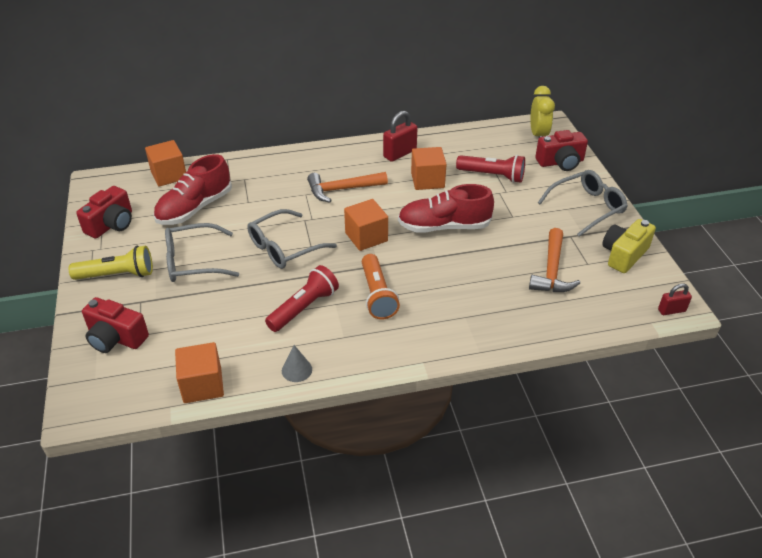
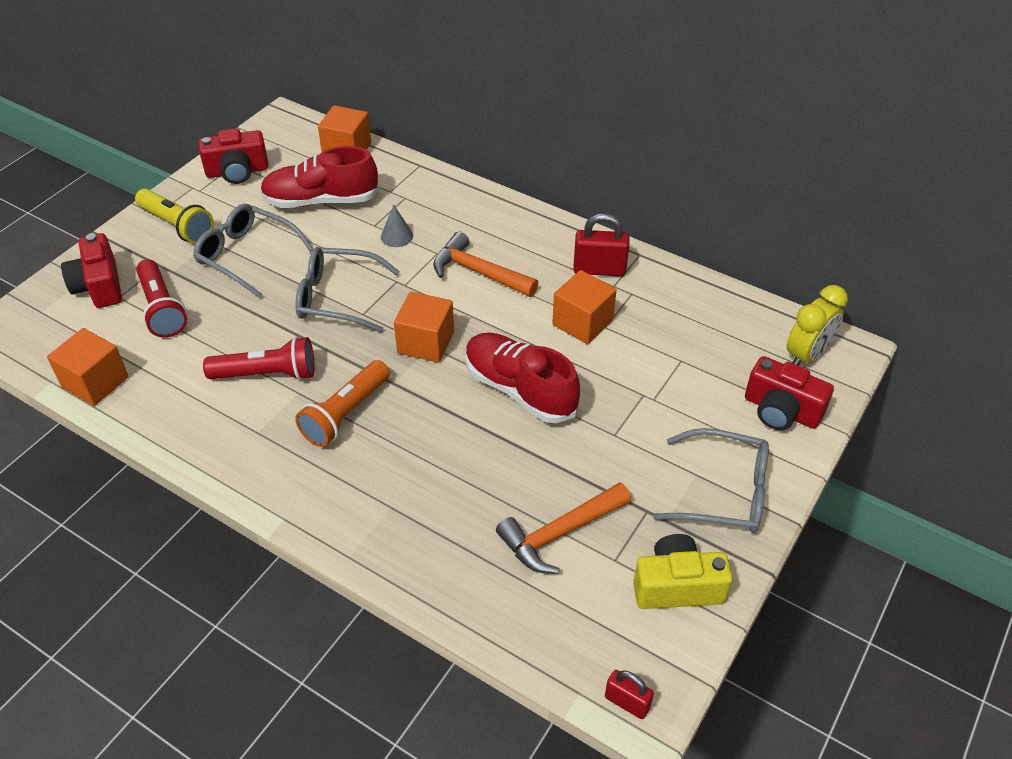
camera: 45 degrees right, 5 degrees up
(297, 370) = (177, 431): grey cone -> grey cone (396, 236)
(492, 175) = (666, 368): red flashlight -> red flashlight (162, 309)

